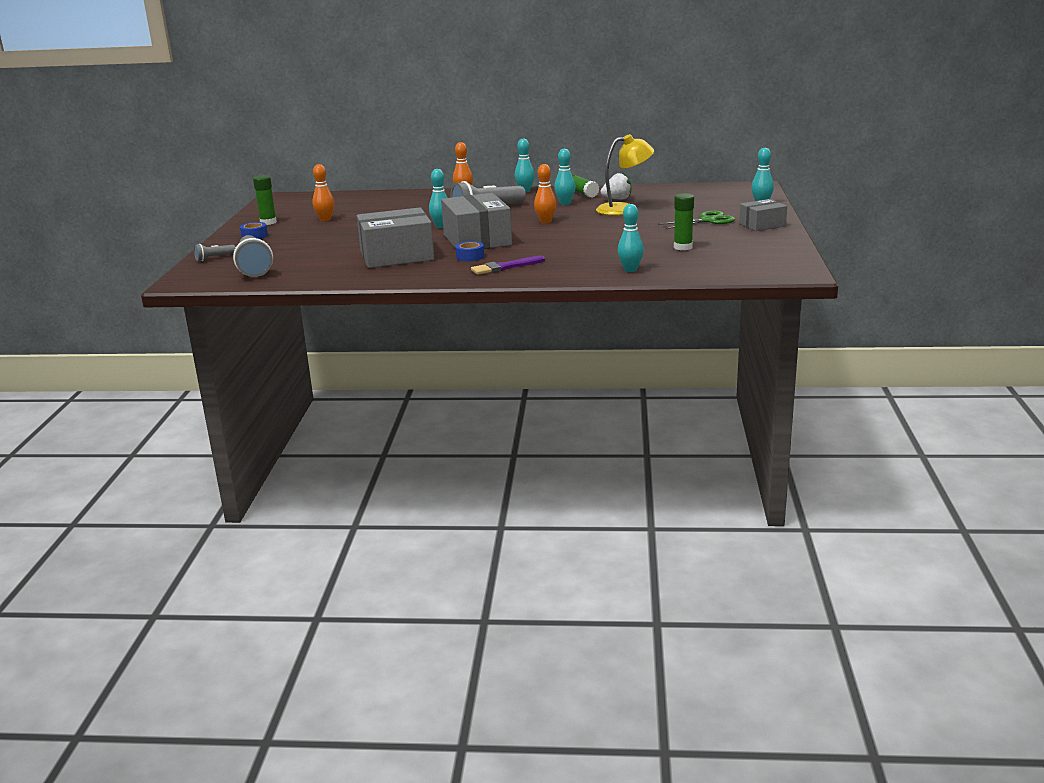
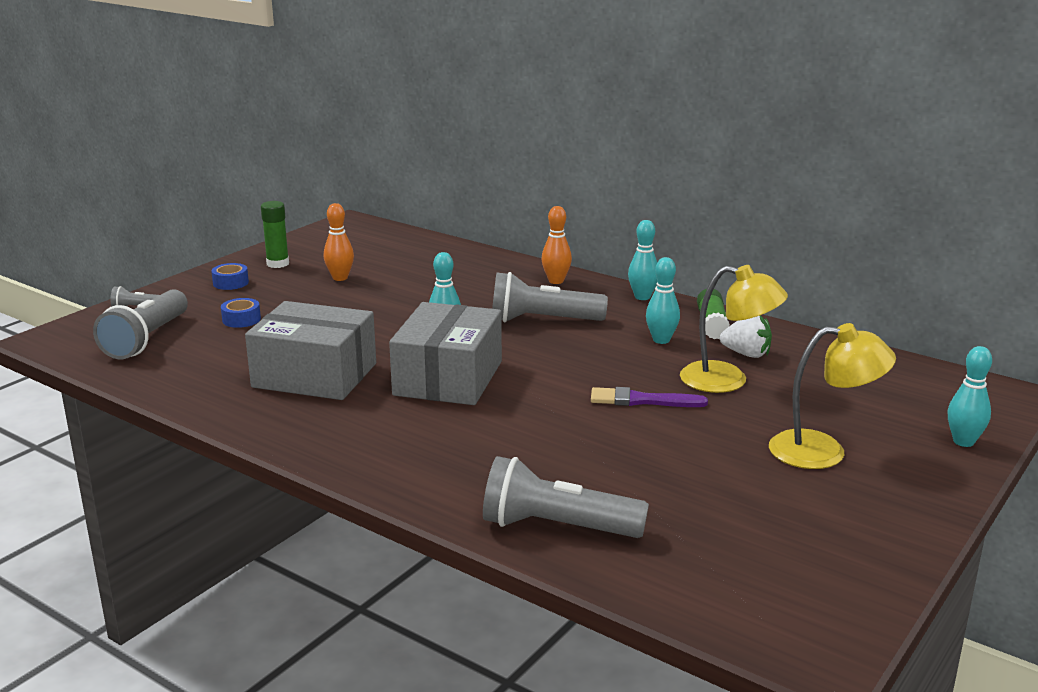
camera: 30 degrees right, 0 degrees up
(470, 256) = (393, 410): blue tape -> blue tape (241, 319)
(505, 267) = (403, 450): purple brush -> purple brush (642, 400)
(545, 221) = (585, 370): orange bowling pin -> none
(630, 270) = (557, 527): turquoise bowling pin -> grey flashlight
(683, 247) = (704, 503): green glue stick -> none
(707, 220) = (823, 451): green scissors -> yellow lamp
(762, 225) = (903, 495): grey box -> none

